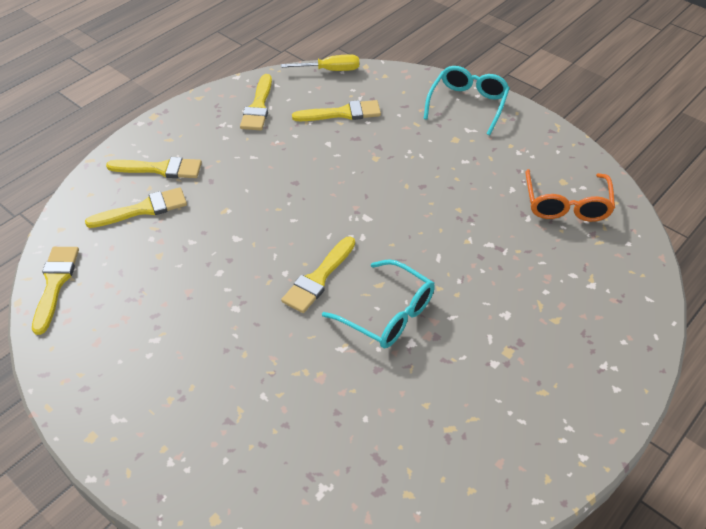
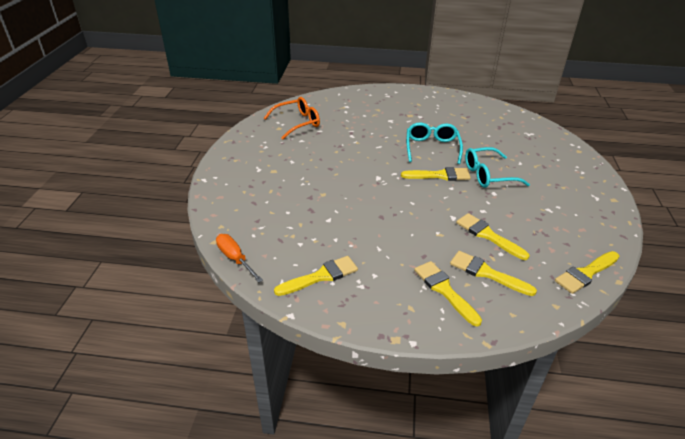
camera: 125 degrees left, 10 degrees down
(330, 70) = (235, 258): yellow screwdriver -> orange screwdriver
(342, 113) = (288, 227): yellow brush -> yellow brush (488, 235)
(467, 104) = (230, 177): turquoise glasses -> turquoise glasses (488, 175)

